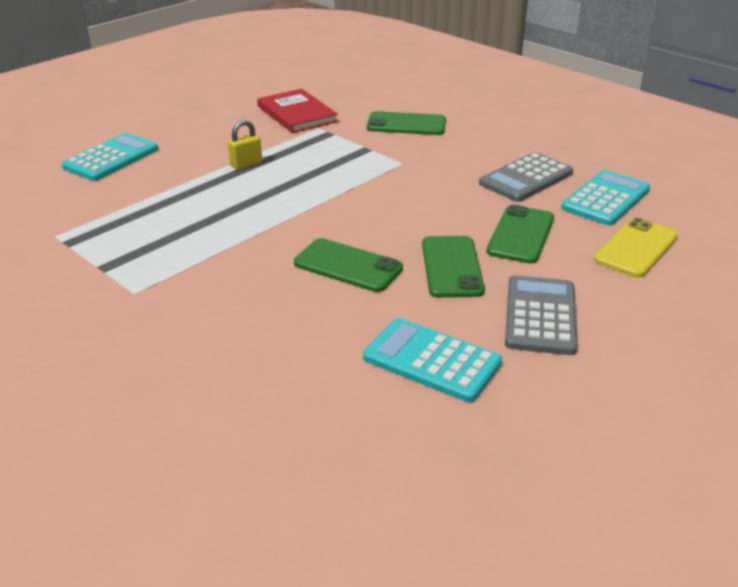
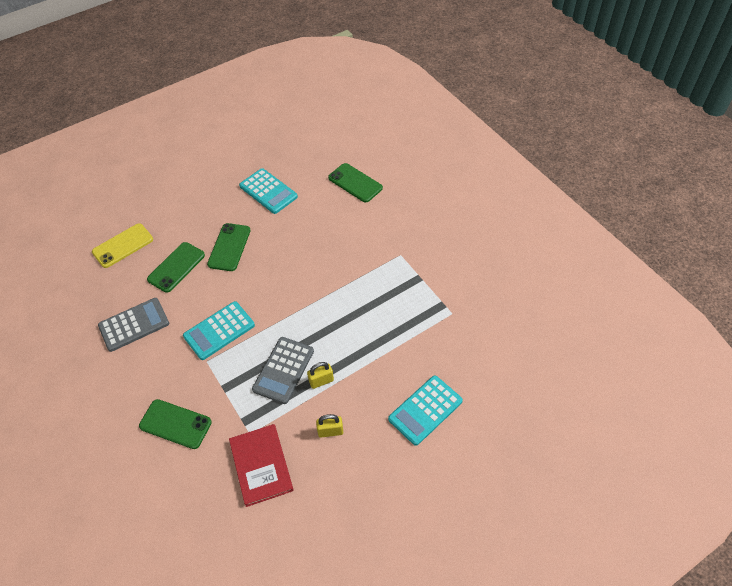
camera: 165 degrees left, 20 degrees up
(226, 136) = (330, 431): none -> yellow padlock
(348, 266) = (284, 257): green phone -> green phone (355, 183)
(540, 316) = (206, 208): grey calculator -> grey calculator (283, 370)
(606, 199) = (101, 292): turquoise calculator -> turquoise calculator (219, 331)

